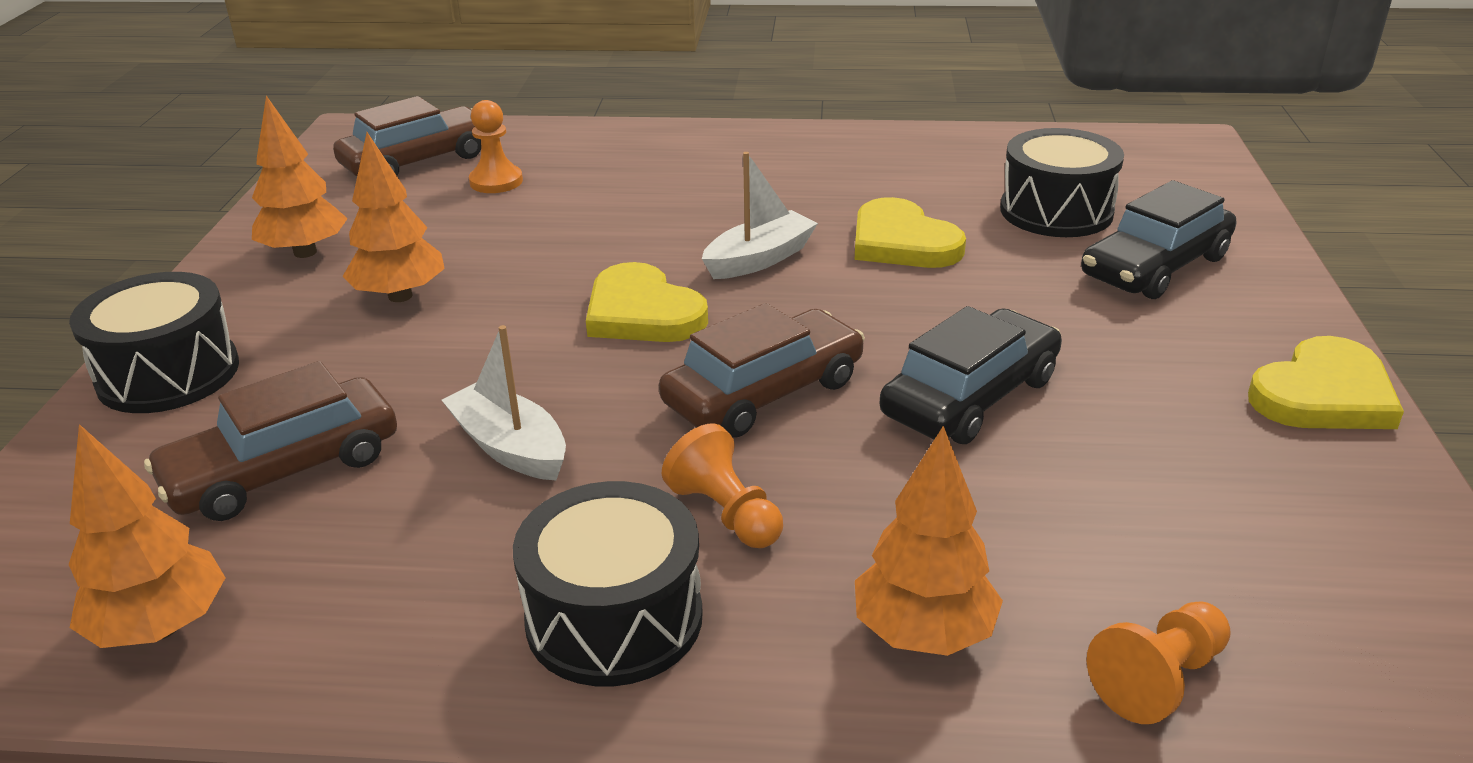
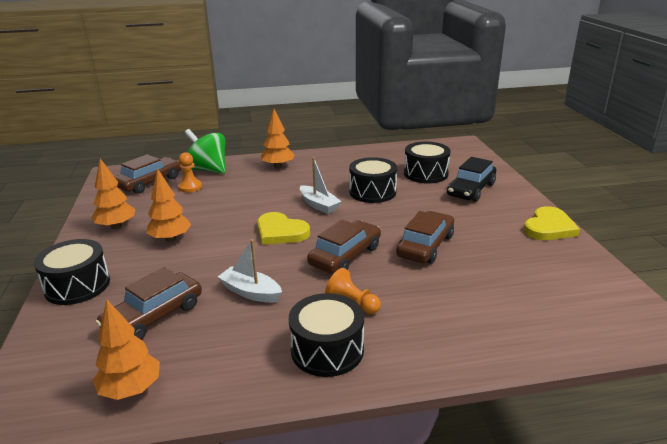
camera: 15 degrees left, 5 degrees down
(552, 145) = (208, 170): none -> green spinning top
(759, 259) = (319, 205): white boat -> white boat turned 105 degrees clockwise
(902, 242) = (372, 192): yellow heart -> black drum
(923, 634) = (448, 334): orange tree -> orange tree (278, 166)
(970, 397) = (425, 246): black car -> brown car
(1158, 679) = (537, 334): orange pawn -> none

